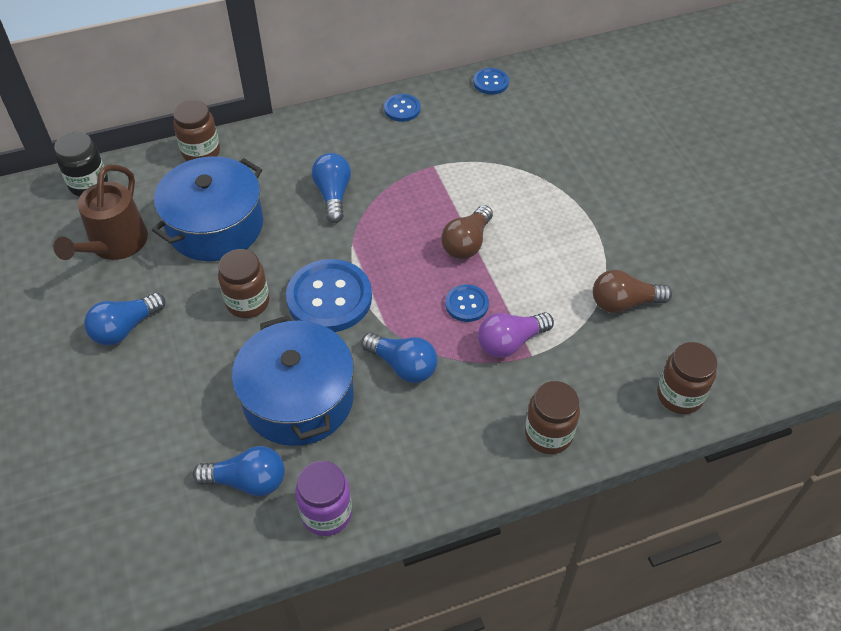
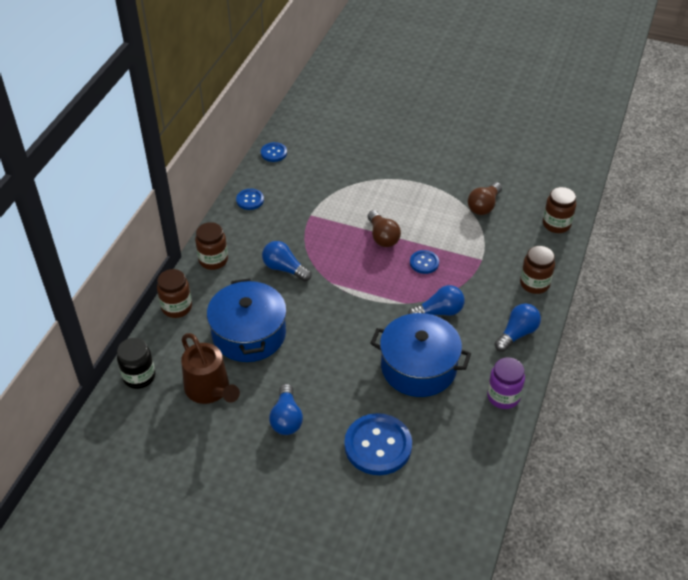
camera: 50 degrees left, 5 degrees down
(247, 481) = (452, 418): blue light bulb -> blue light bulb (517, 334)
(248, 302) = (326, 351): brown jar -> brown jar (213, 260)
(329, 298) = (361, 314): blue button -> blue button (378, 445)
(510, 342) = (466, 262): purple light bulb -> none

